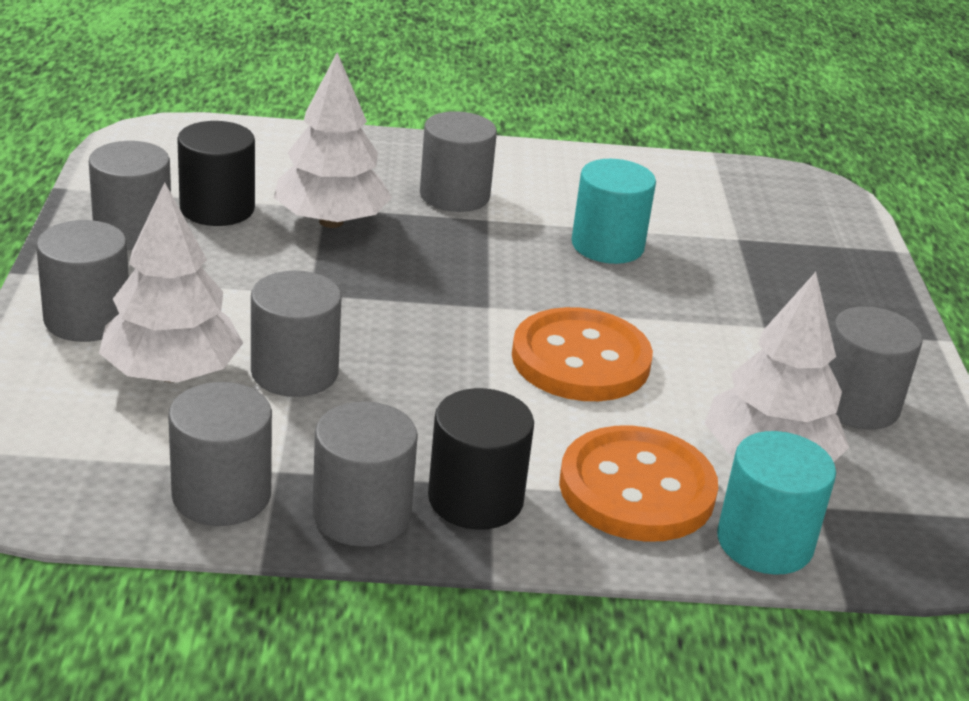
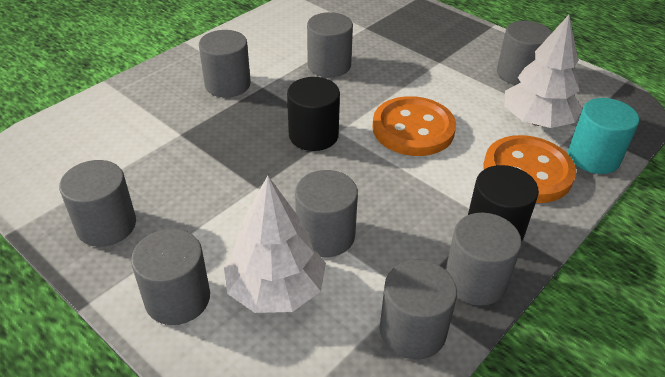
camera: 45 degrees left, 10 degrees up
(217, 208) = (128, 176): black cylinder -> black cylinder (313, 135)
(331, 221) = (197, 140): white tree -> none
(607, 245) = (329, 65): turquoise cylinder -> grey cylinder

